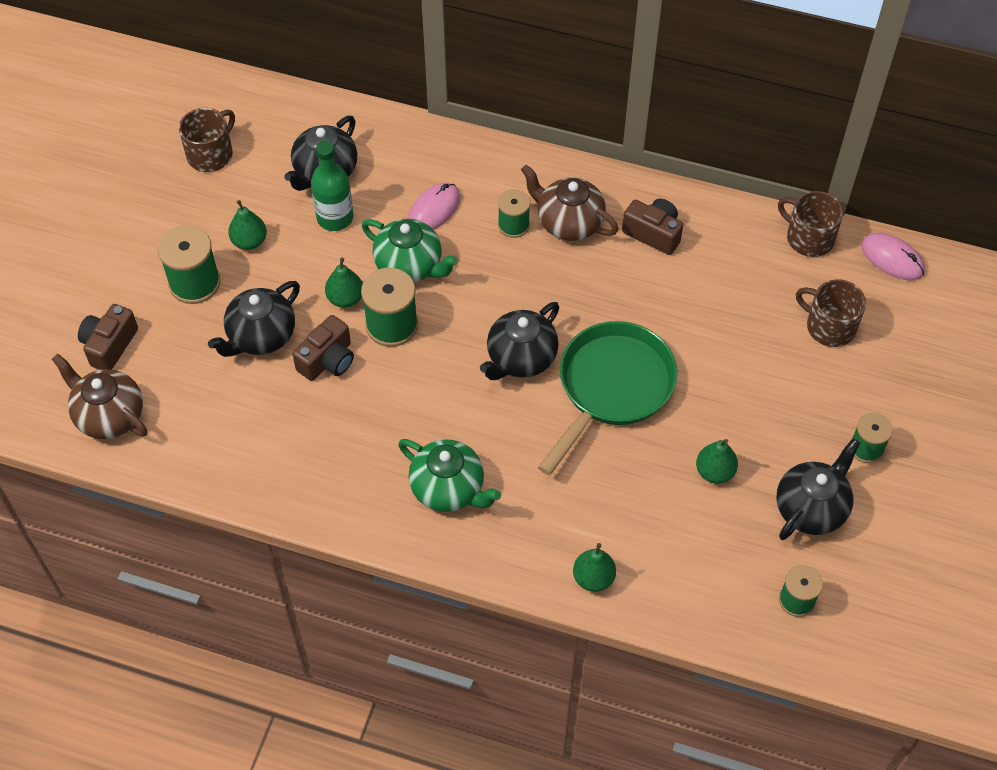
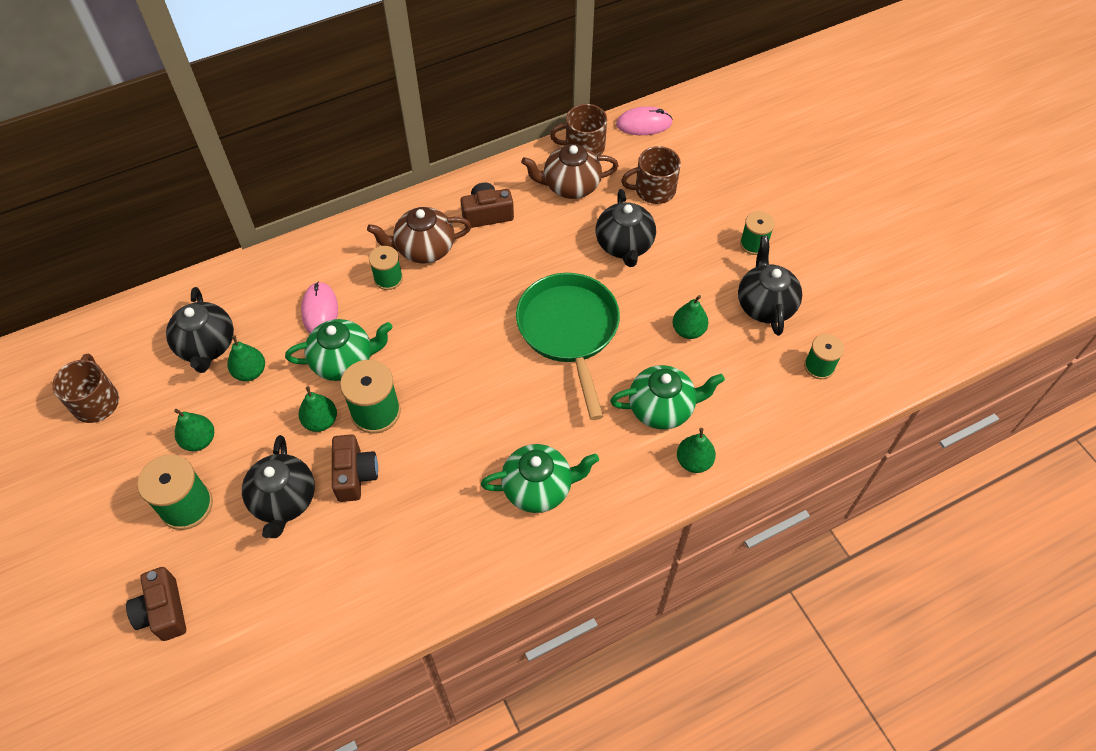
camera: 45 degrees left, 0 degrees up
(109, 415) = (222, 665): brown teapot -> brown teapot (570, 186)
(335, 218) = (250, 372): green bottle -> green pear
(520, 358) = (490, 361): black teapot -> black teapot (624, 245)
(617, 514) = (662, 408): none -> green teapot

